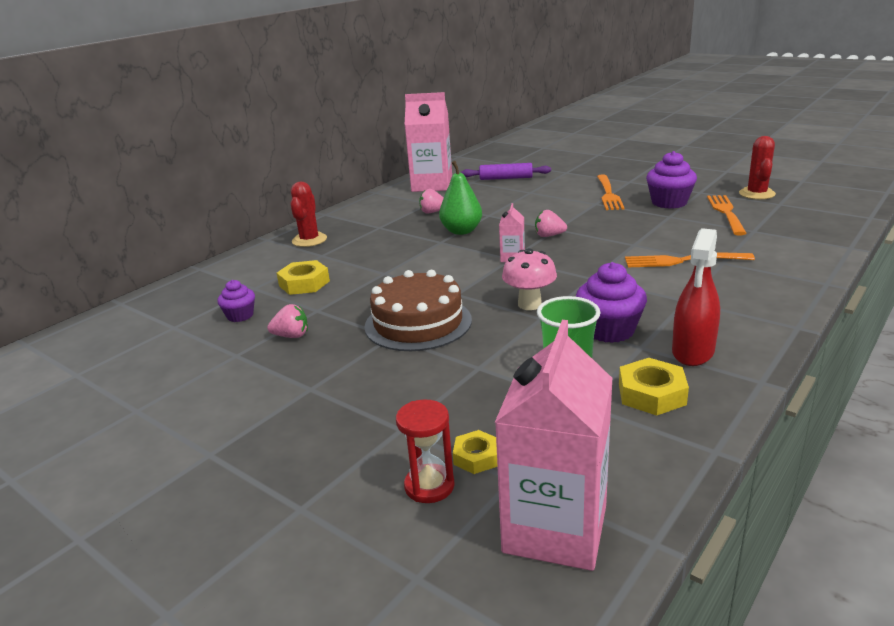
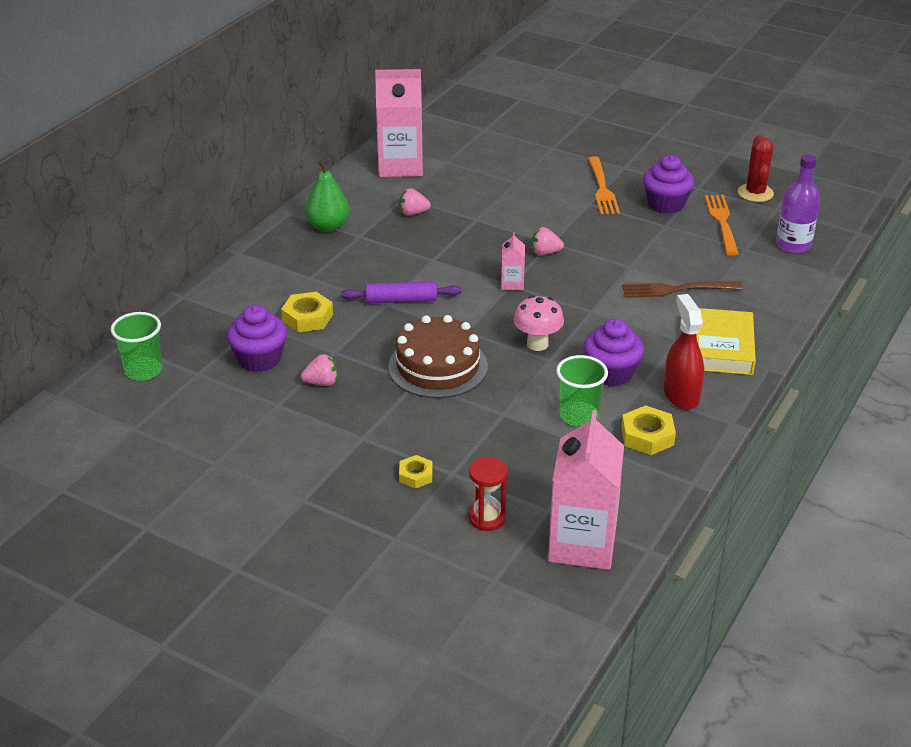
camera: 10 degrees left, 10 degrees up
(123, 324) = (143, 371): none -> green cup
(240, 316) = (259, 359): purple cupcake -> purple cupcake, size x1.67
(309, 240) = (288, 255): red cactus -> none
(461, 231) = (452, 244): green pear -> green pear (328, 226)
(476, 457) = (517, 494): yellow nut -> yellow nut (415, 475)
(506, 178) = (485, 156): purple rolling pin -> purple rolling pin (401, 300)
(683, 261) = (676, 289): orange fork -> brown fork
(693, 352) = (681, 395): red spray bottle -> red spray bottle turned 150 degrees clockwise
(734, 308) = (719, 347): none -> yellow book
(803, 227) = (793, 245): none -> purple bottle

